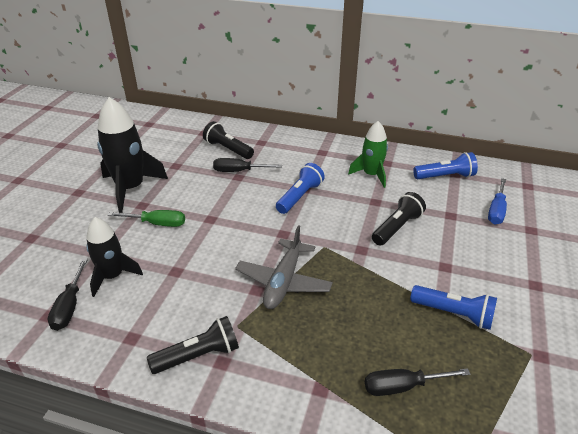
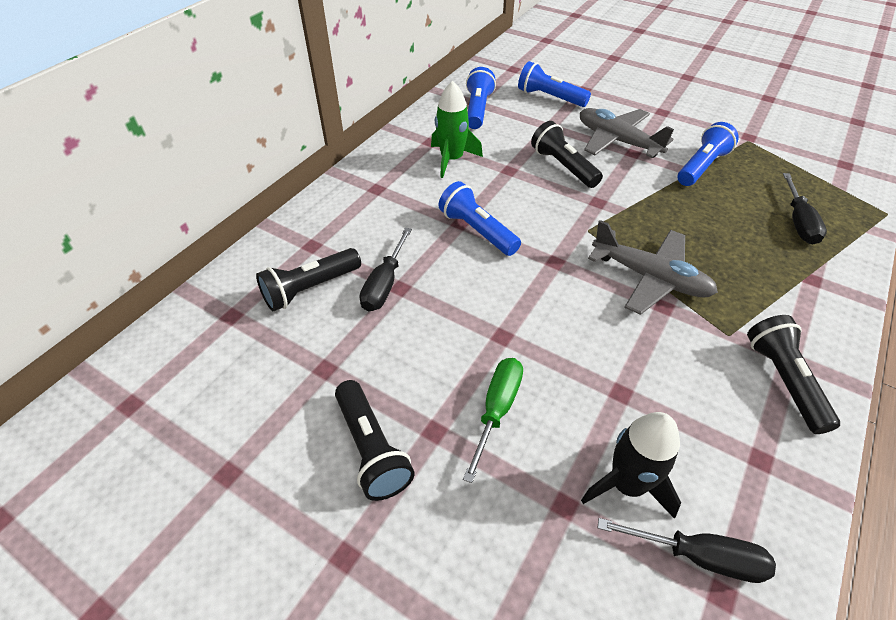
camera: 75 degrees left, 10 degrees up
(130, 188) = (372, 449): black rocket -> black flashlight
(456, 256) = (617, 141): none -> grey plane
(496, 210) = (549, 97): blue screwdriver -> blue flashlight

